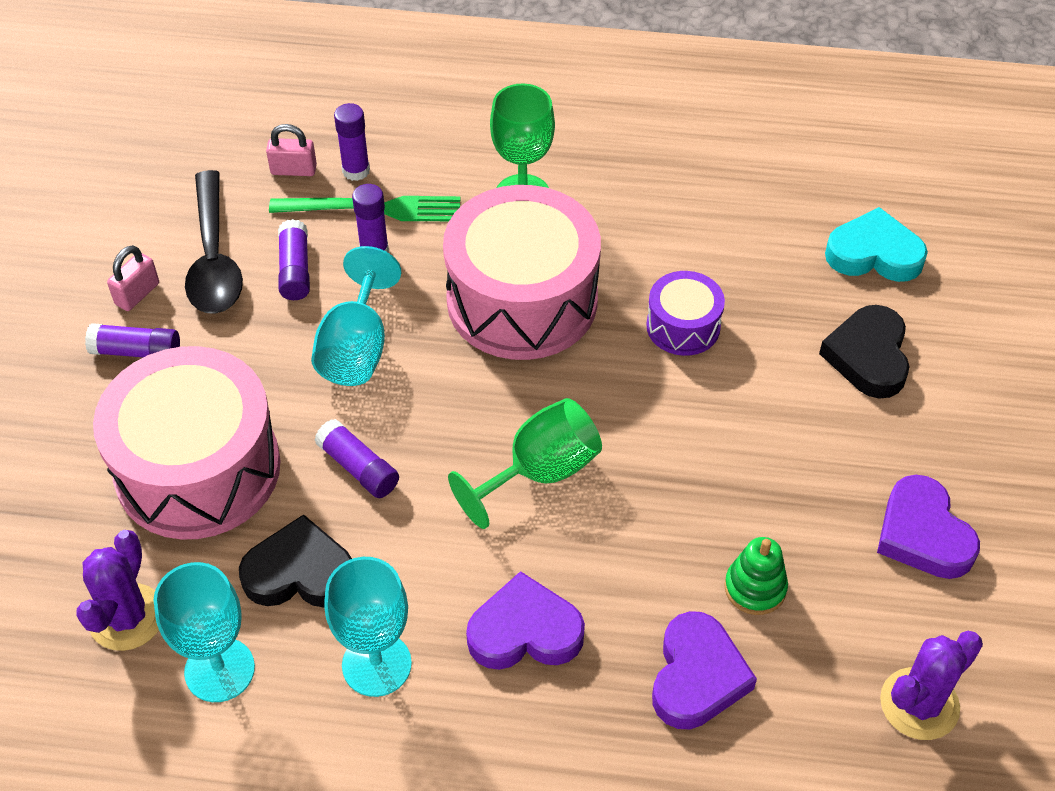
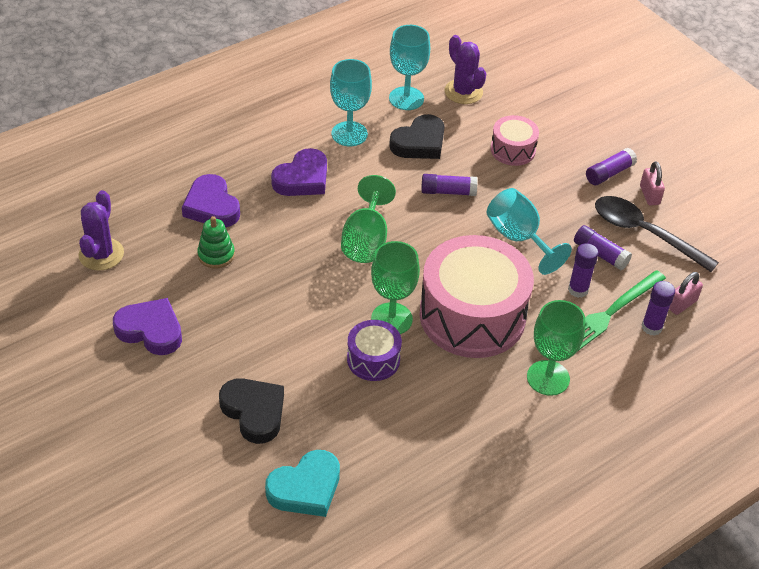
camera: 135 degrees right, 5 degrees down
(198, 469) = (513, 150): pink drum -> pink drum, size x0.48
(615, 355) = (391, 319): none -> green goblet

